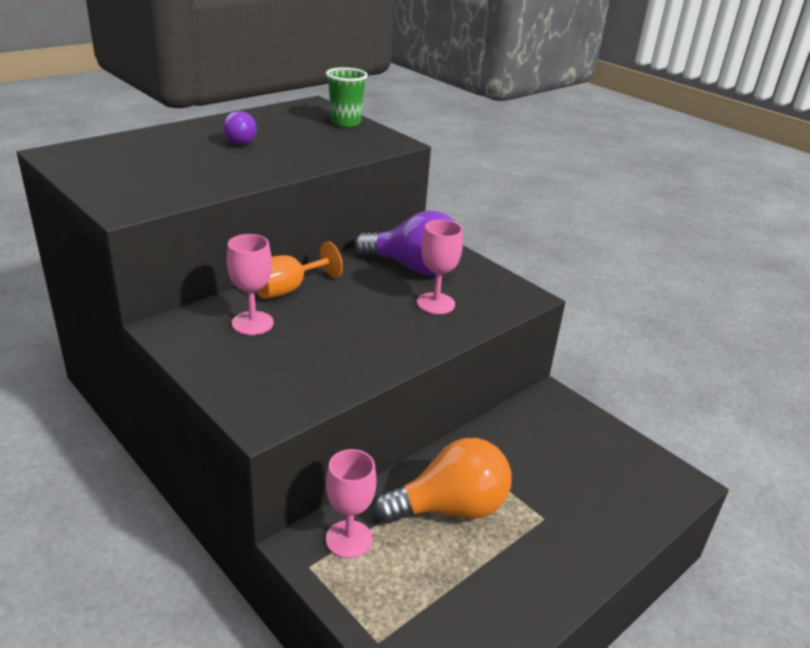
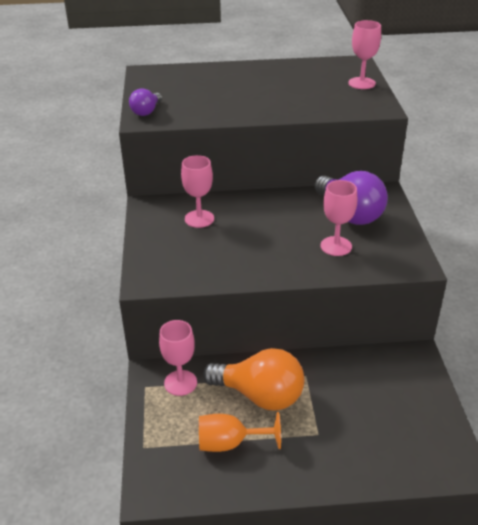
camera: 40 degrees right, 5 degrees up
(240, 141) = (265, 84): purple light bulb -> purple light bulb (146, 111)
(288, 289) = (244, 203): orange goblet -> orange goblet (230, 443)
(345, 122) = (361, 83): green cup -> pink goblet

